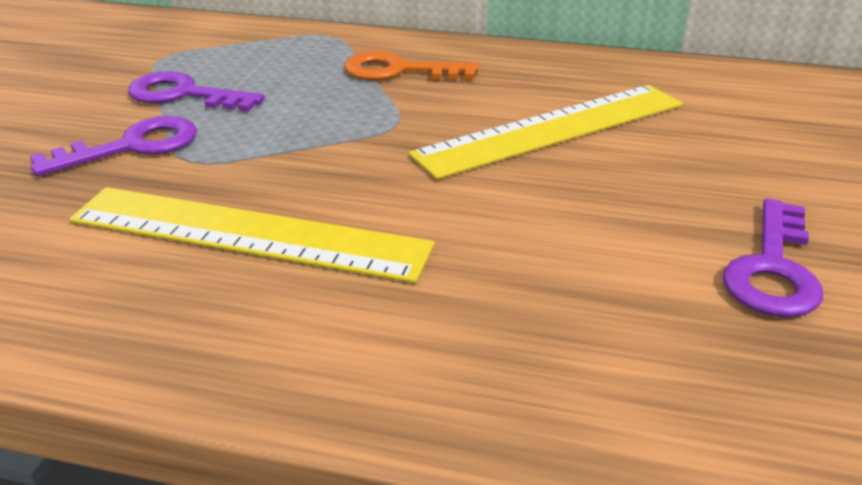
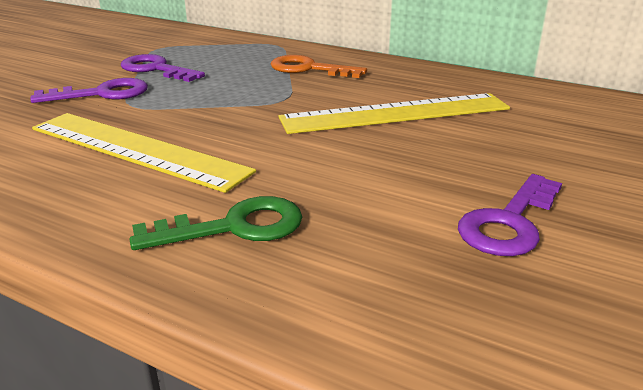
camera: 15 degrees right, 5 degrees down
(460, 332) = (234, 227): none -> green key

